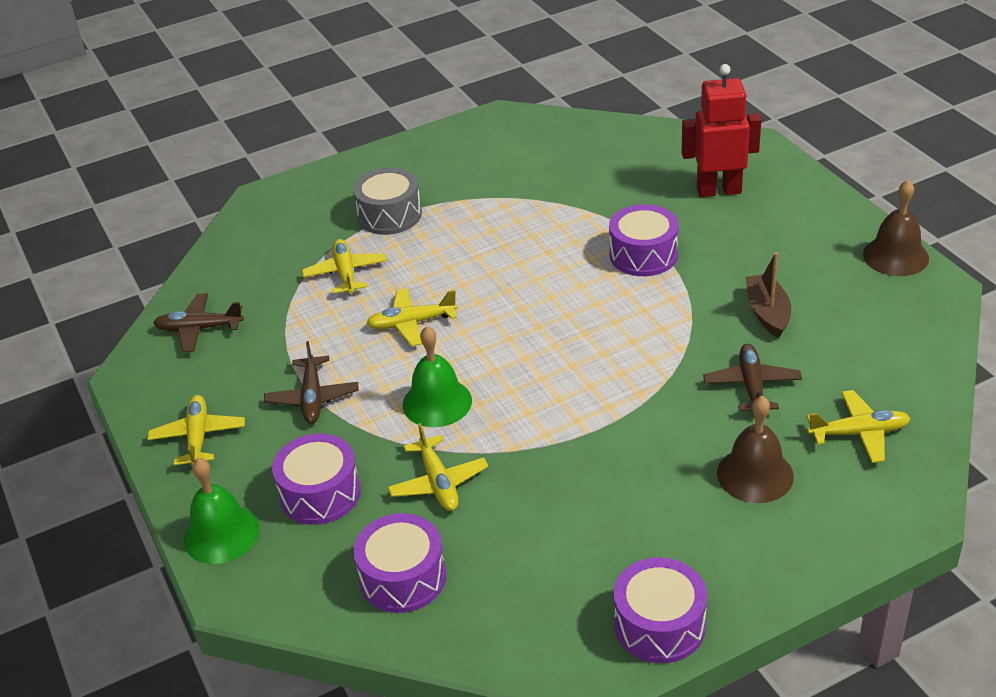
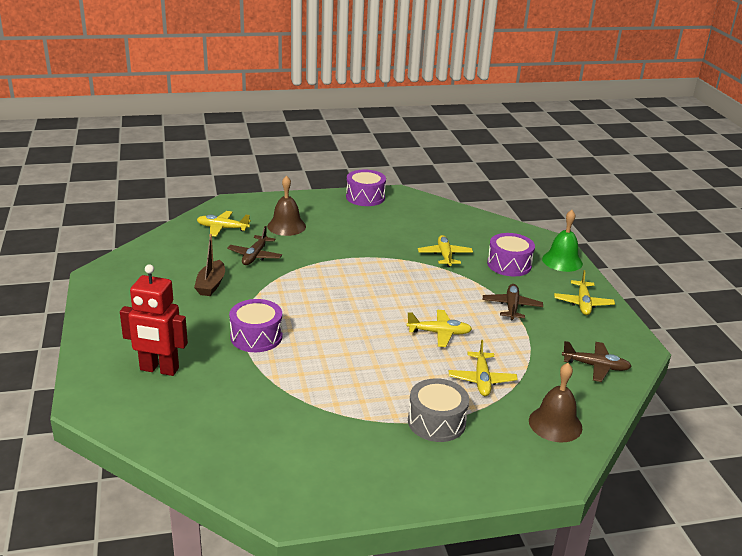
camera: 170 degrees left, 10 degrees down
(403, 577) = (471, 229): purple drum -> none
(437, 402) = (435, 288): green bell -> none
(895, 256) = (98, 295): brown bell -> brown bell (555, 424)

